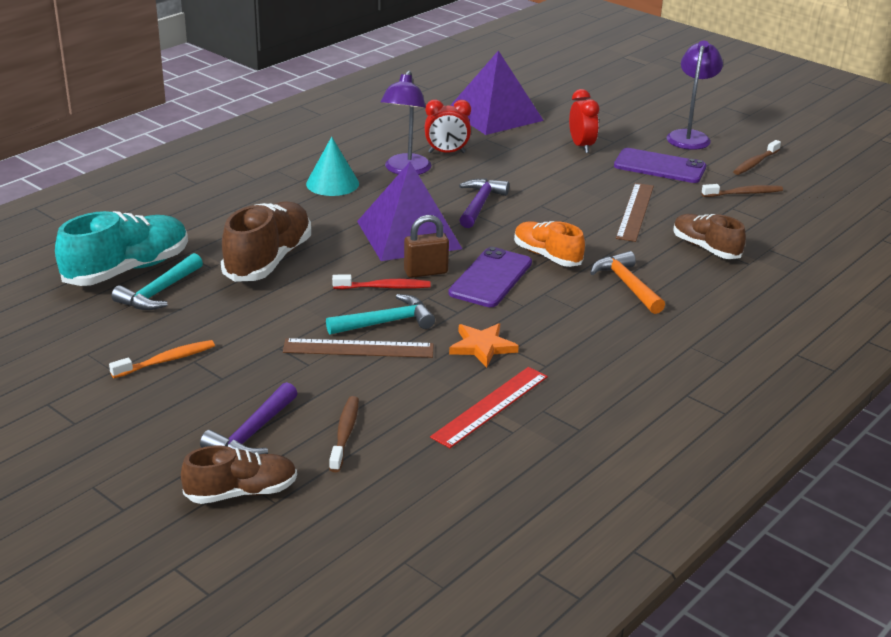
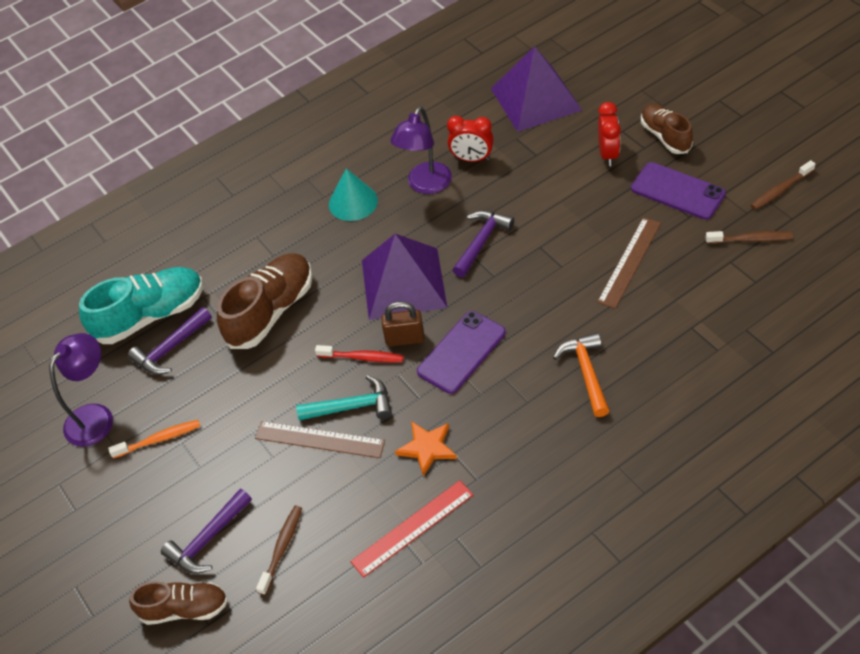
camera: 20 degrees right, 20 degrees up
(159, 292) = (170, 349): turquoise hammer -> purple hammer
(547, 256) = (523, 324): orange shoe -> none
(690, 136) = (726, 142): purple lamp -> purple lamp (96, 416)
(705, 248) = (681, 323): brown shoe -> brown shoe (665, 136)

